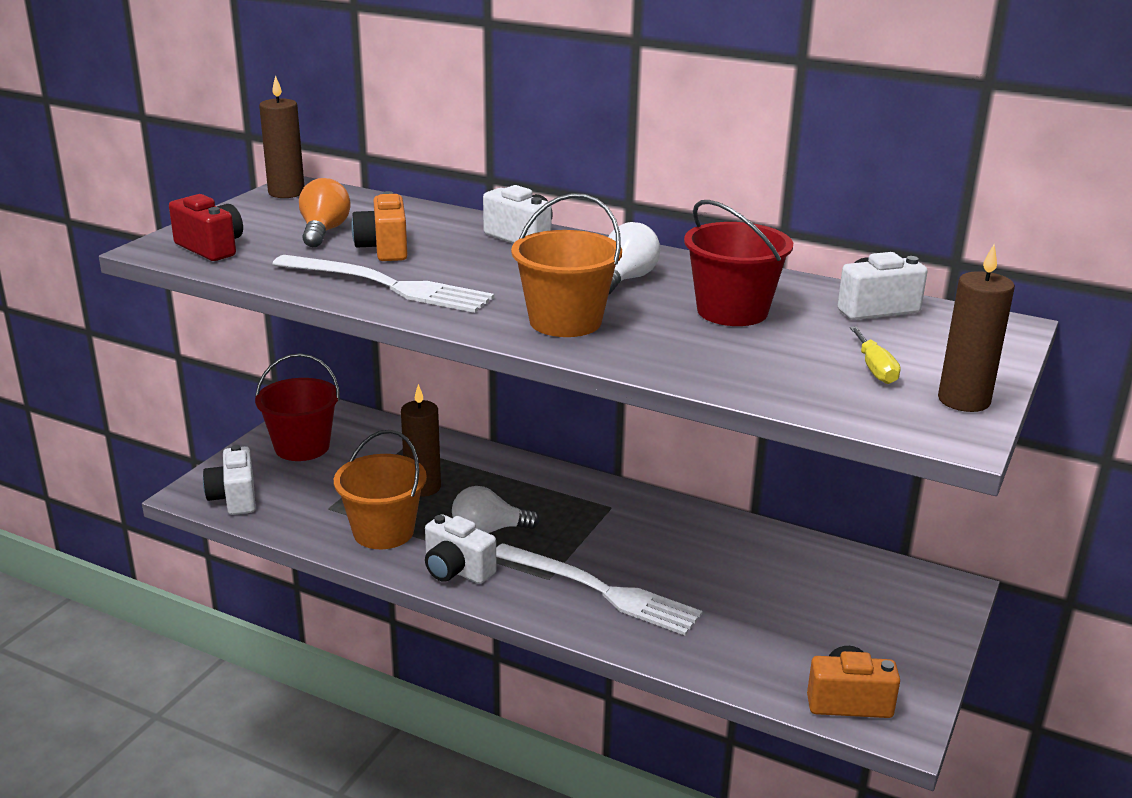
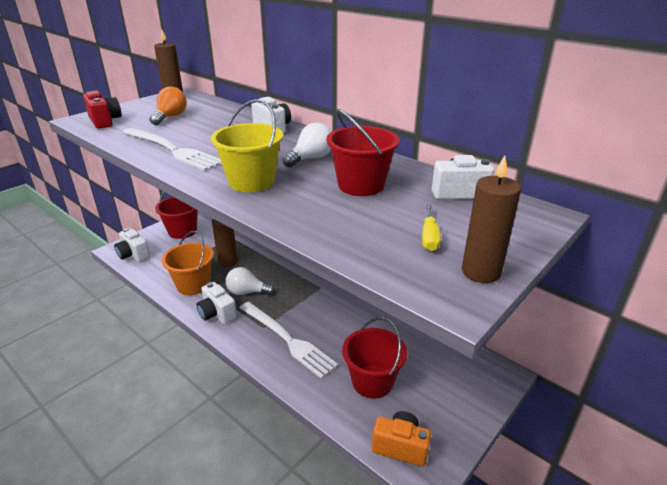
camera: 15 degrees right, 5 degrees up
(234, 498) = (133, 255): white camera -> white camera turned 45 degrees counterclockwise
(384, 249) = (192, 129): orange camera -> none
(565, 321) = (251, 182): orange bucket -> yellow bucket
(766, 627) = (372, 381): none -> red bucket

